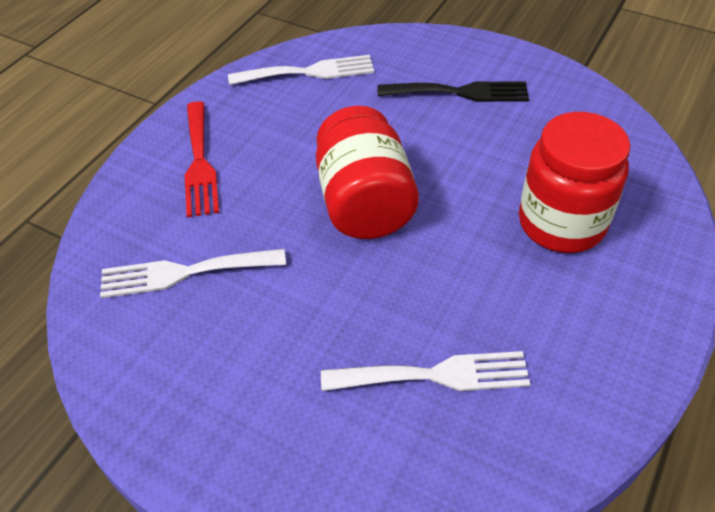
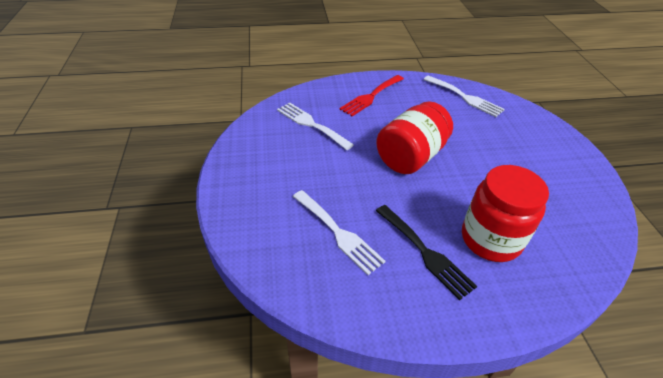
camera: 50 degrees right, 5 degrees down
(460, 92) = (528, 153): black fork -> black fork (425, 253)

